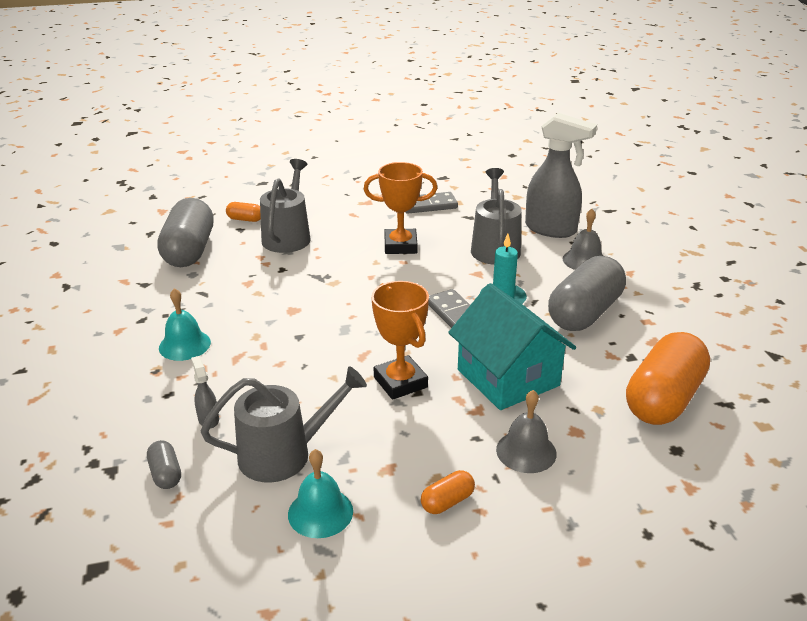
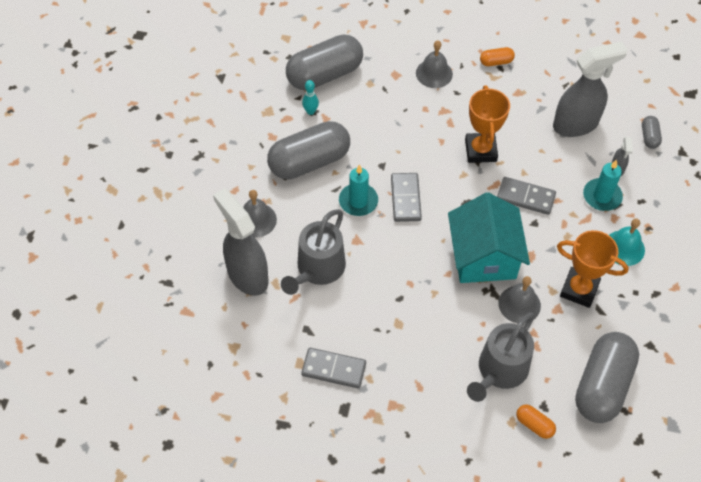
camera: 155 degrees left, 25 degrees up
(223, 383) = (602, 196): none -> turquoise candle
(283, 454) = (576, 124): grey watering can -> grey spray bottle
(288, 276) = (519, 304): none -> grey bell
(320, 354) = (525, 197): none -> grey domino
(320, 512) = (566, 81): turquoise bell -> none
(400, 246) = (400, 308): orange trophy -> orange trophy (579, 289)
(508, 377) = (408, 127): turquoise house -> turquoise house (484, 256)
(634, 356) = (310, 111): none -> turquoise bowling pin
(663, 399) = (325, 74): orange capsule -> grey capsule

